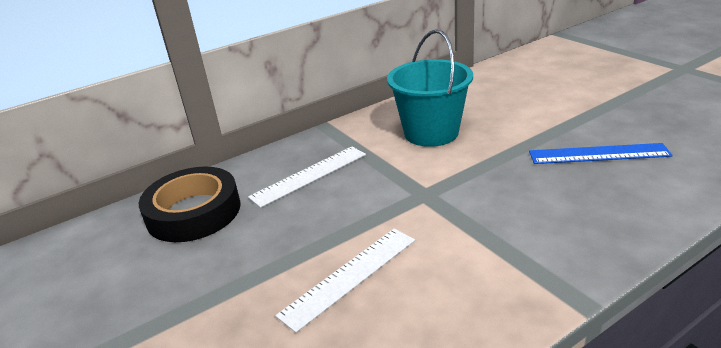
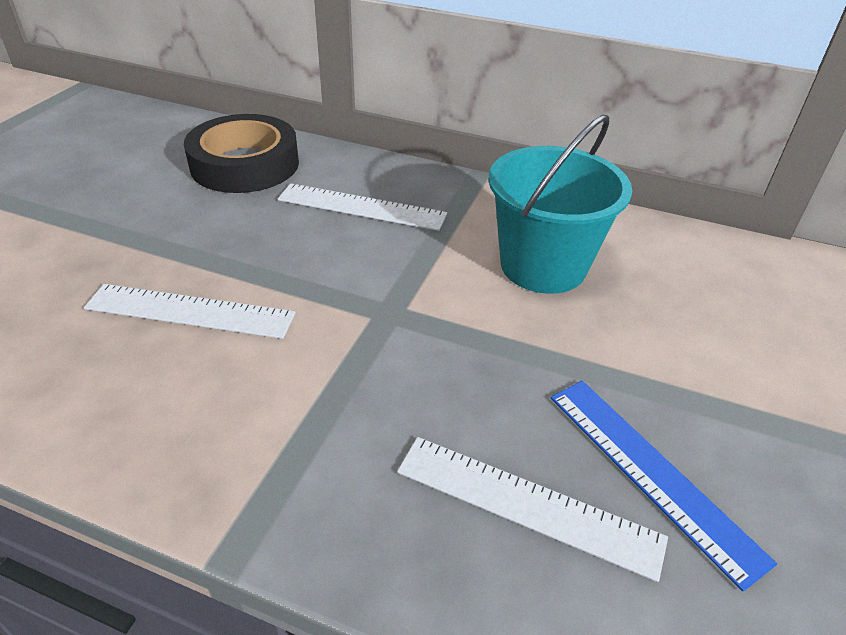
camera: 50 degrees right, 10 degrees up
(599, 193) = (527, 504): none -> white ruler

